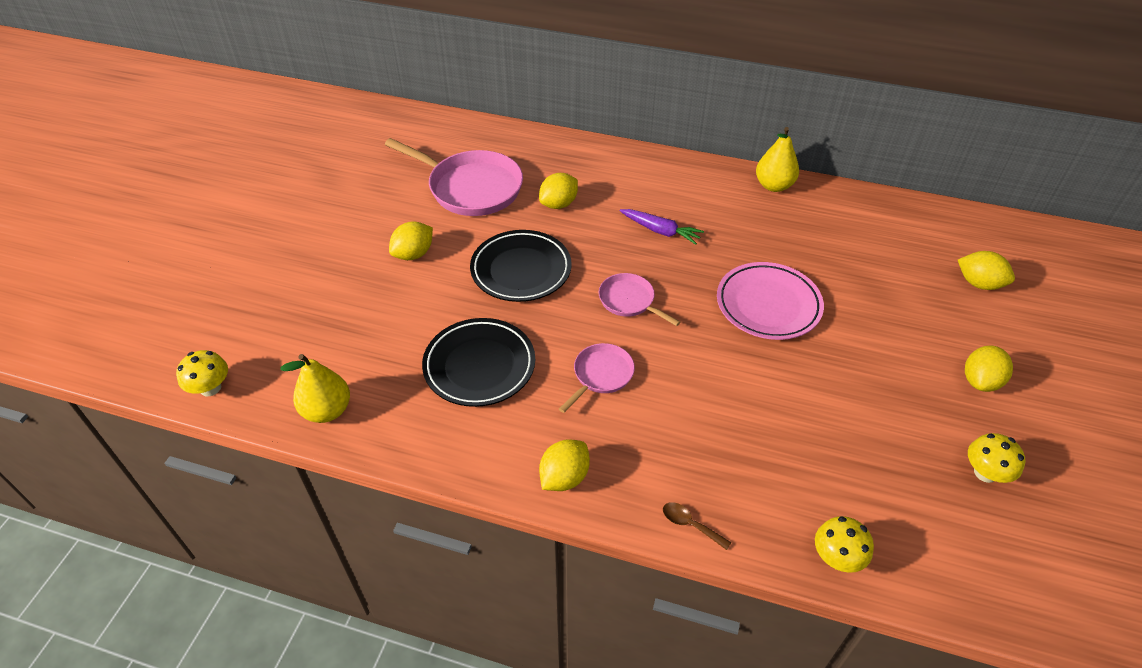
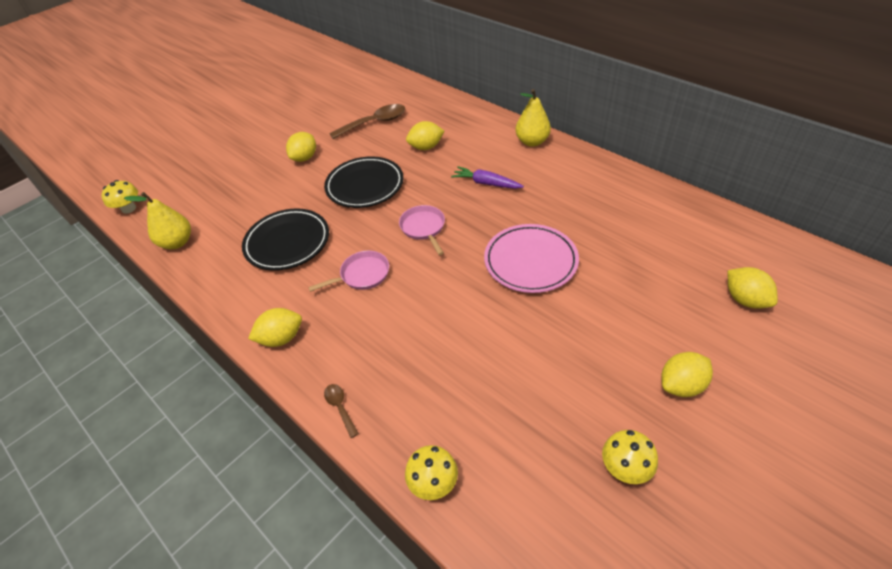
camera: 30 degrees right, 0 degrees up
(413, 254) = (305, 158): yellow lemon -> yellow lemon turned 45 degrees counterclockwise
(470, 188) = (374, 123): pink pan -> brown spoon
(660, 231) = (486, 183): purple carrot -> purple carrot turned 150 degrees clockwise
(773, 185) = (606, 171): yellow pear -> yellow pear (532, 142)

